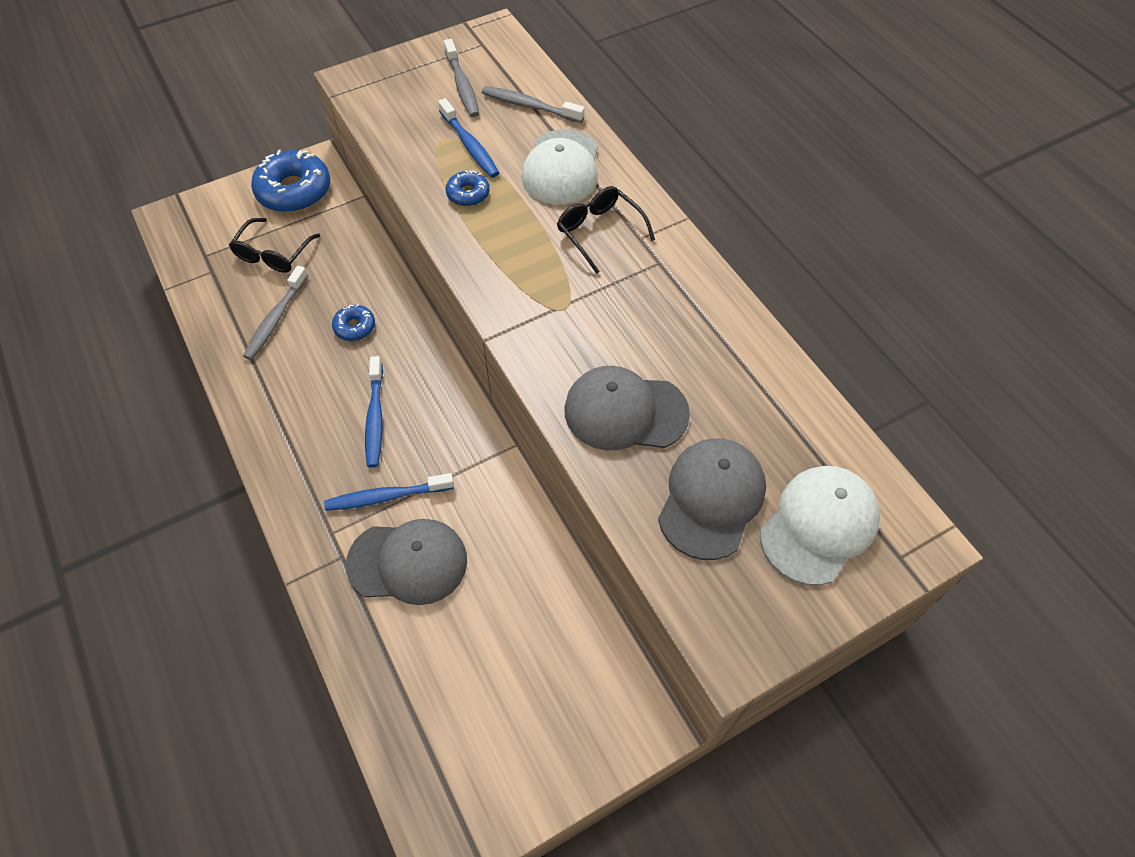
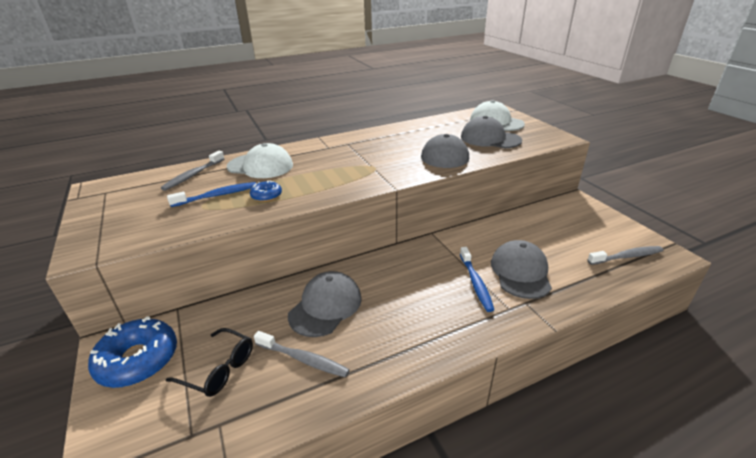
camera: 85 degrees left, 25 degrees down
(355, 327) = (325, 306): blue donut -> grey cap
(375, 417) = (412, 291): blue toothbrush -> none
(462, 85) = (147, 199): grey toothbrush -> grey toothbrush (626, 257)
(600, 232) = (320, 157): black glasses -> none

